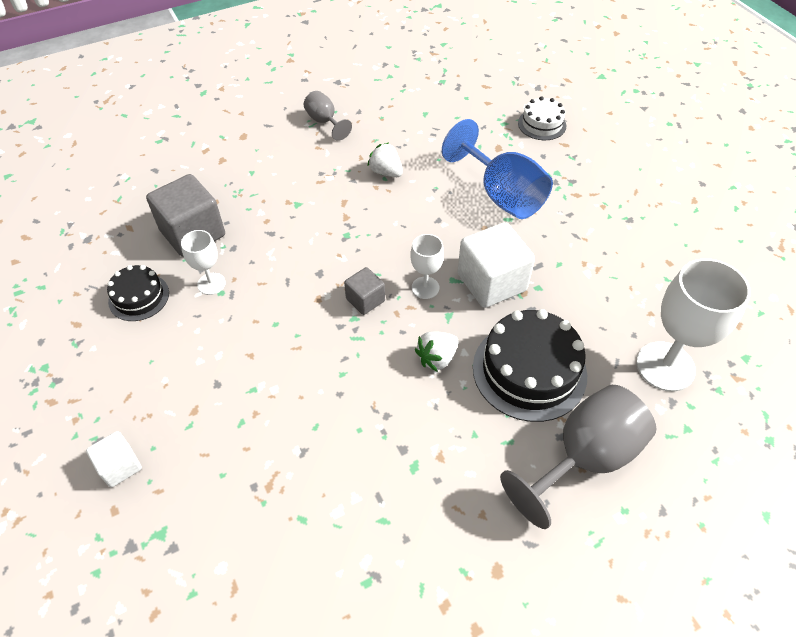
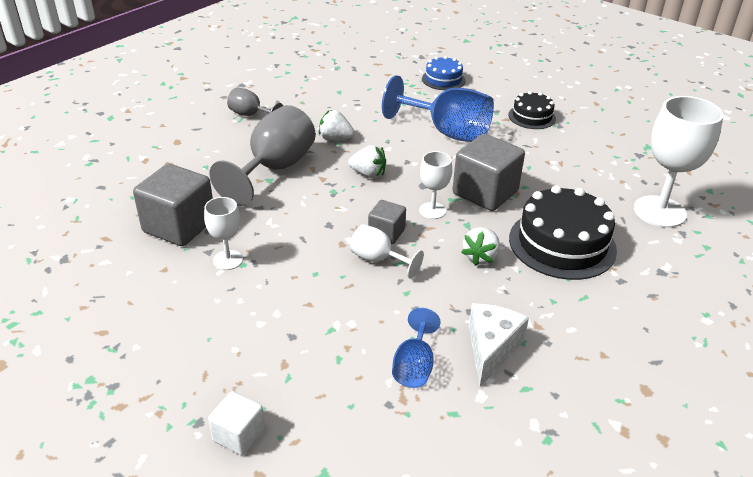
camera: 25 degrees left, 15 degrees down
(139, 297) = (157, 291): black cake -> black cake (532, 117)
(299, 456) = (414, 366): none -> blue goblet
(339, 328) = (378, 260): none -> white goblet
(379, 465) = (491, 349): none -> white cheese
(391, 224) = (368, 174): none -> white strawberry
(491, 282) = (485, 193): white cube -> grey cube
(542, 124) = (443, 79): white cake -> blue cake
(584, 457) = (649, 289): grey goblet -> grey goblet (274, 169)

